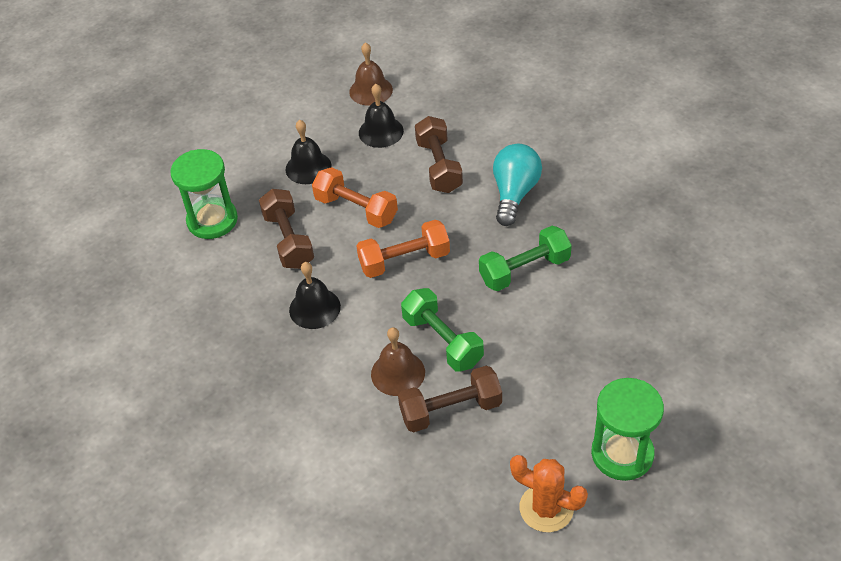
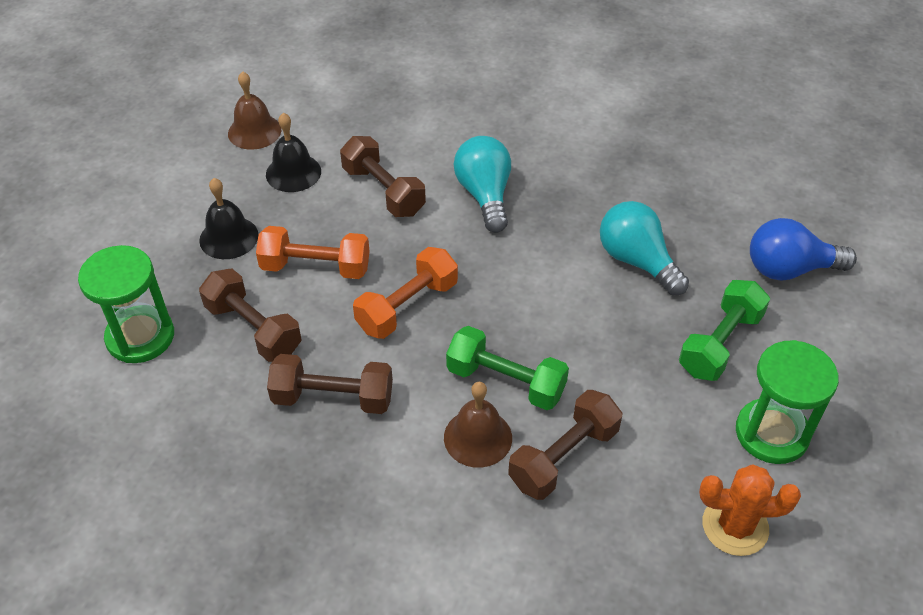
camera: 30 degrees left, 0 degrees up
(314, 308) = (333, 398): black bell -> brown dumbbell
(524, 270) = (546, 273): green dumbbell -> green dumbbell (720, 343)
(603, 285) = (637, 261): none -> turquoise light bulb
(728, 333) = (789, 269): none -> blue light bulb

